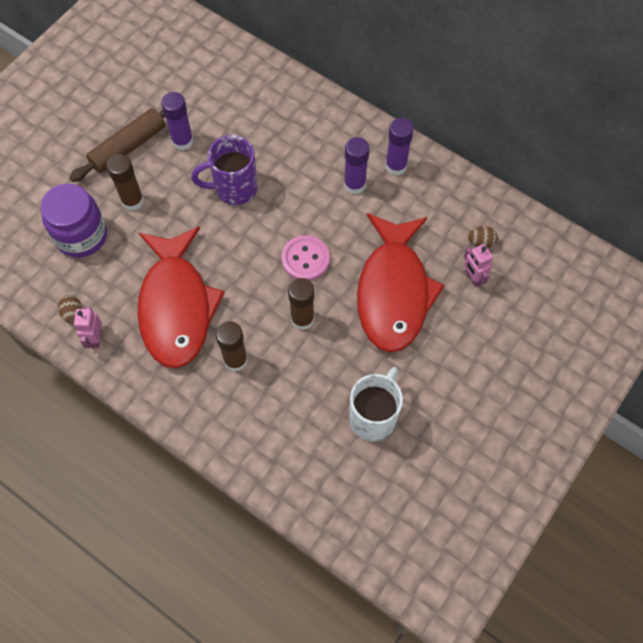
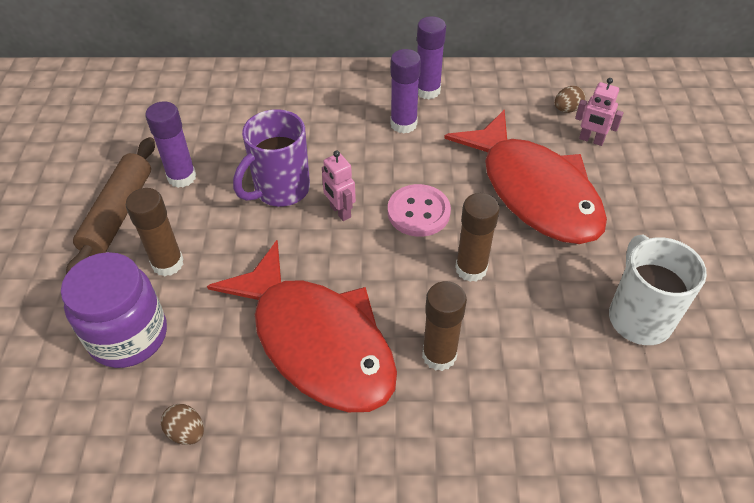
camera: 35 degrees left, 15 degrees down
(96, 338) = (242, 443): pink robot -> pink robot (340, 211)

